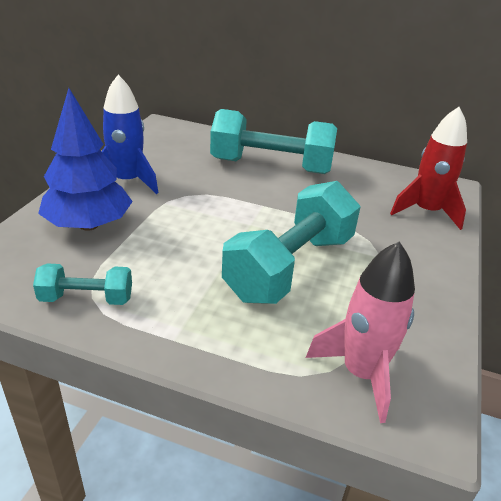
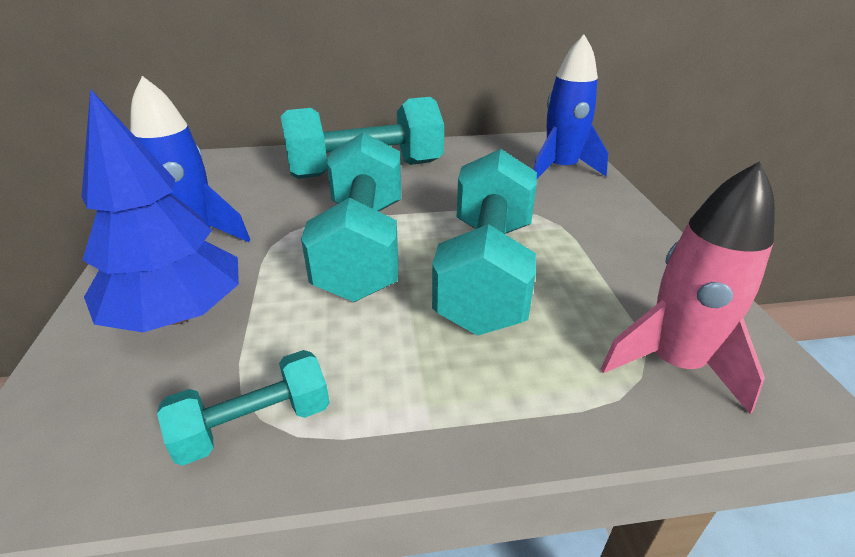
camera: 25 degrees left, 0 degrees up
(223, 221) = (363, 247): none -> turquoise dumbbell
(426, 211) = (560, 169): red rocket -> blue rocket

